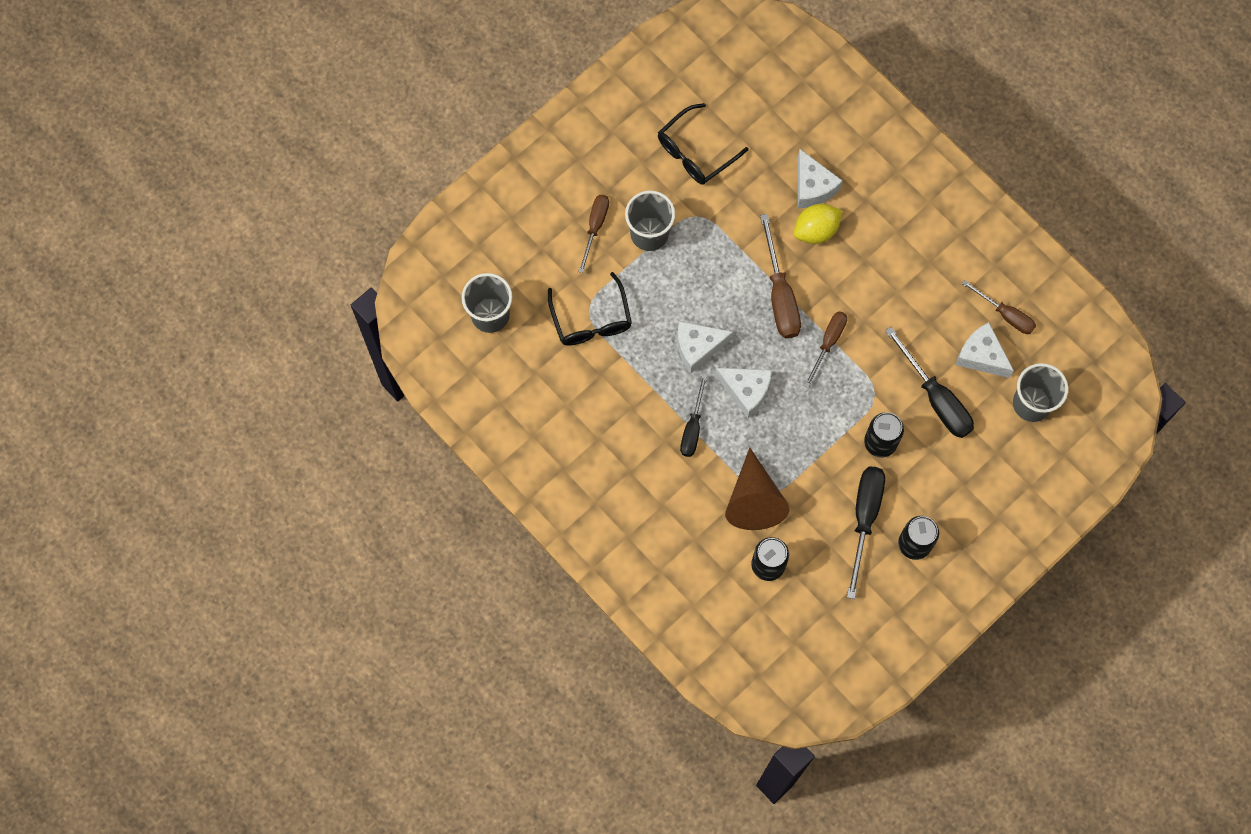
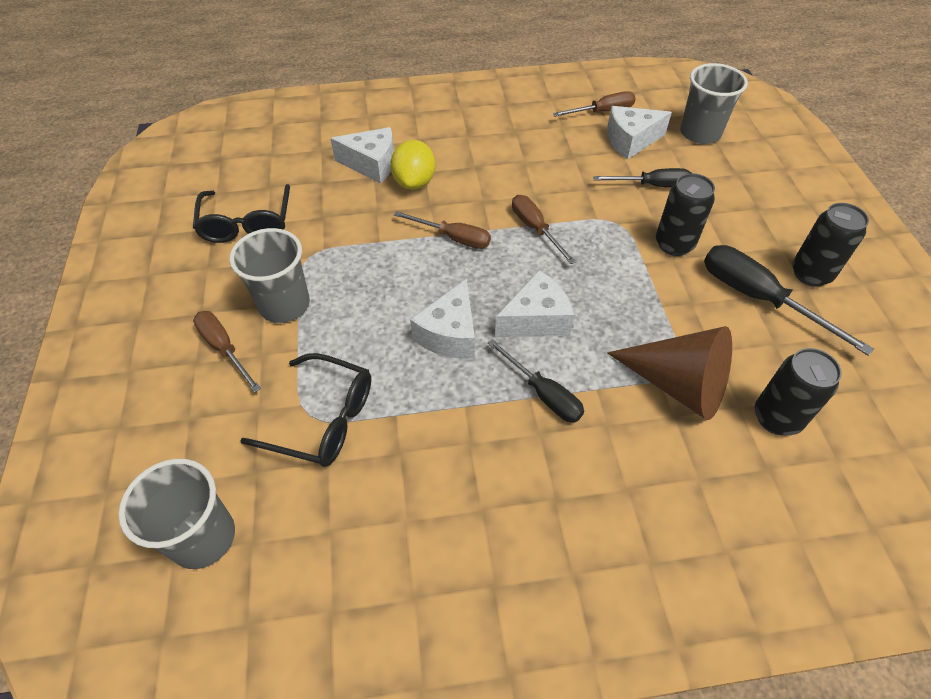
camera: 55 degrees left, 20 degrees down
(780, 295) = (453, 238): brown screwdriver -> brown screwdriver, size x0.65
(936, 398) = (652, 185): black screwdriver -> black screwdriver, size x0.65

